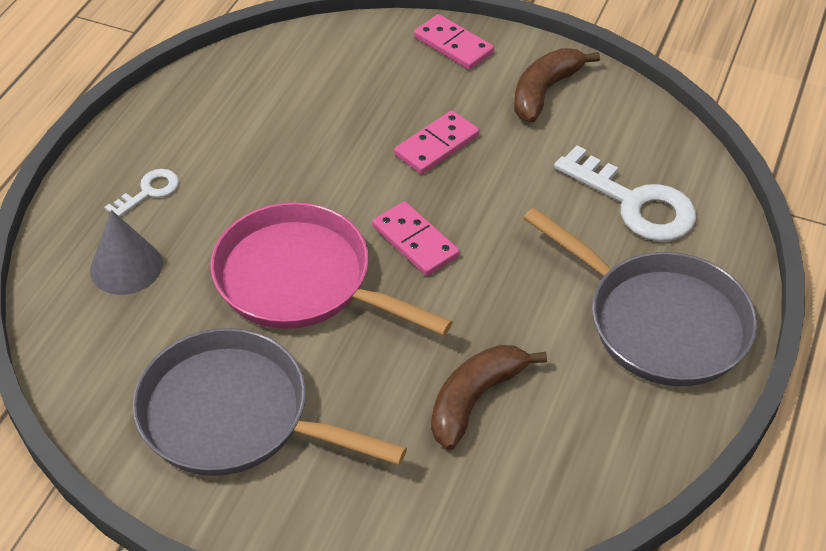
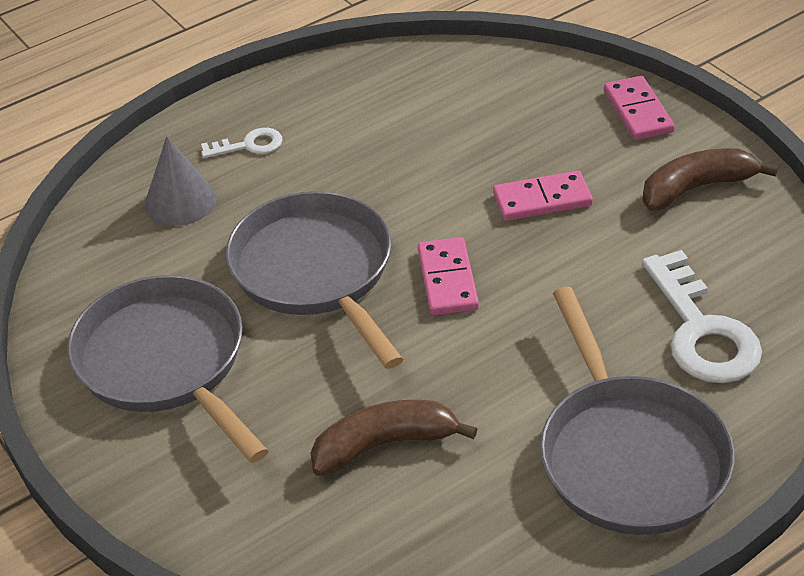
camera: 35 degrees right, 5 degrees down
(301, 280) = (316, 272): pink pan -> grey pan

